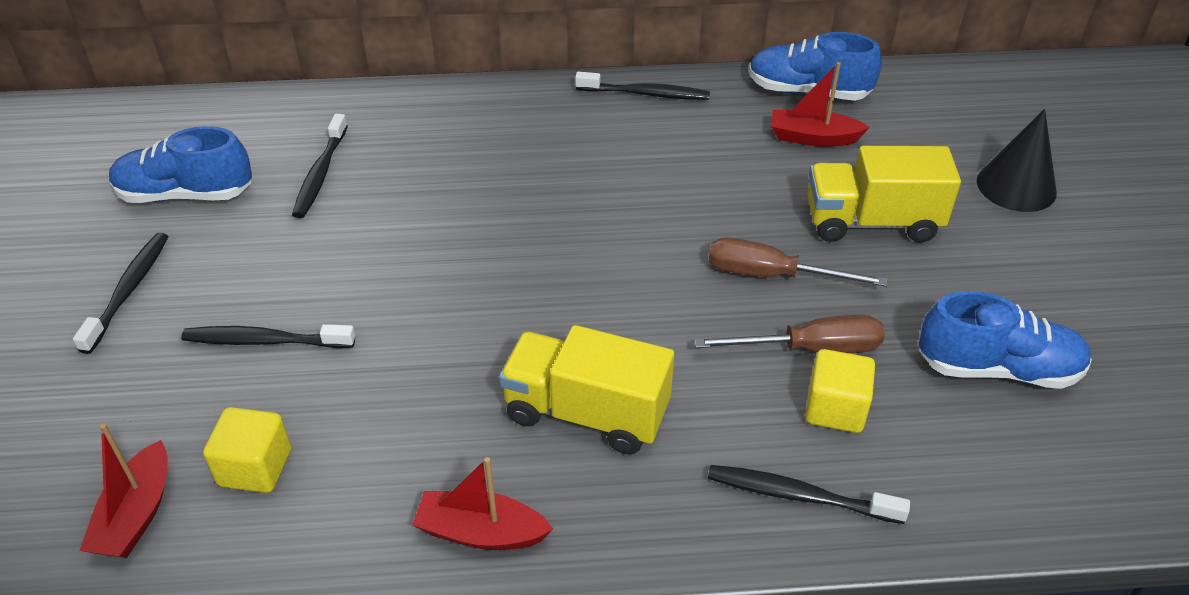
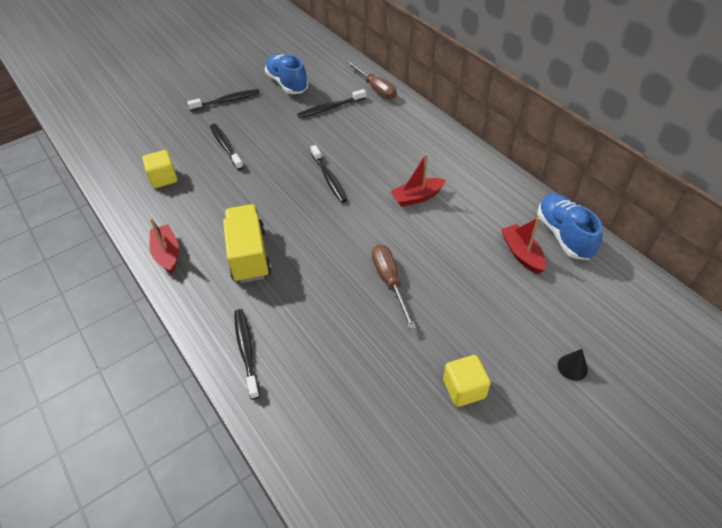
camera: 60 degrees right, 5 degrees up
(136, 514) = (127, 163): red boat -> red boat (417, 197)
(646, 94) = (490, 174): black toothbrush -> black toothbrush (329, 178)
(810, 349) = (347, 318): brown screwdriver -> brown screwdriver (375, 89)
(835, 409) = (311, 344): yellow cube -> yellow cube (464, 389)
(871, 222) = (470, 307): yellow truck -> none
(997, 369) = (392, 408): blue shoe -> none
(1016, 186) = (572, 367): black cone -> black cone, size x0.52

